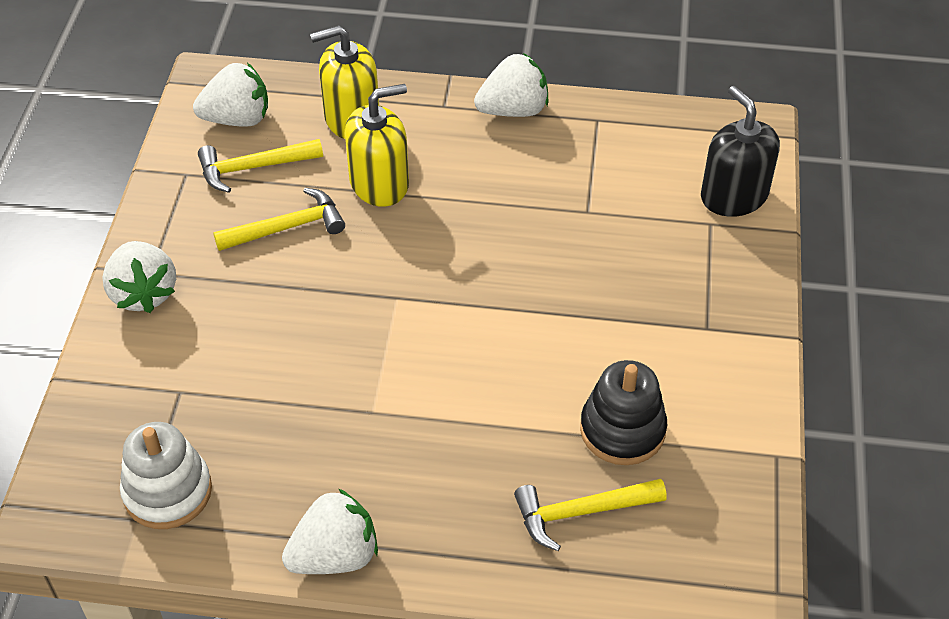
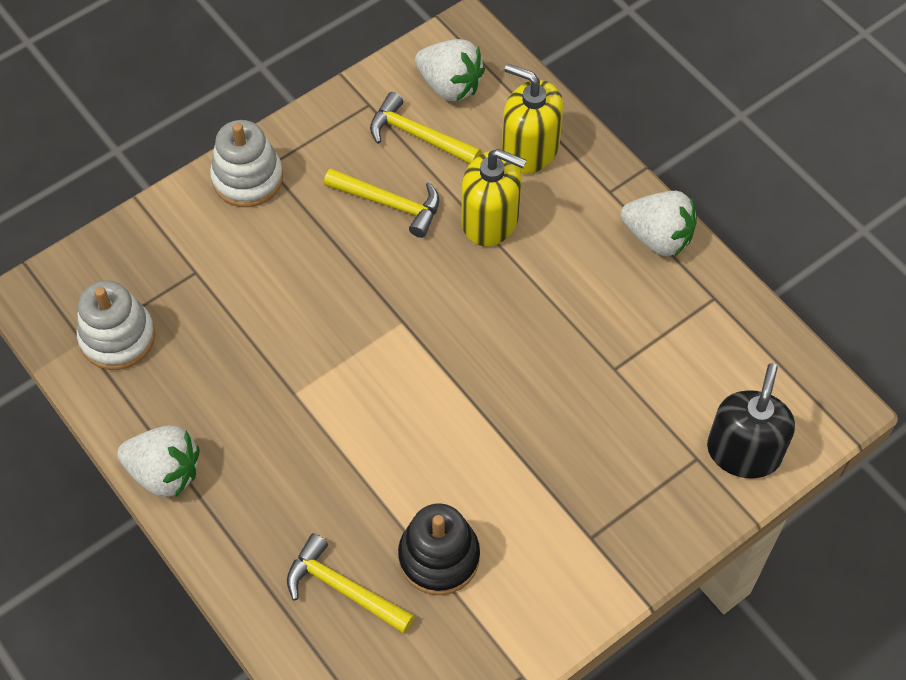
camera: 45 degrees right, 10 degrees up
(143, 293) = (247, 178): white strawberry -> white stacking toy

